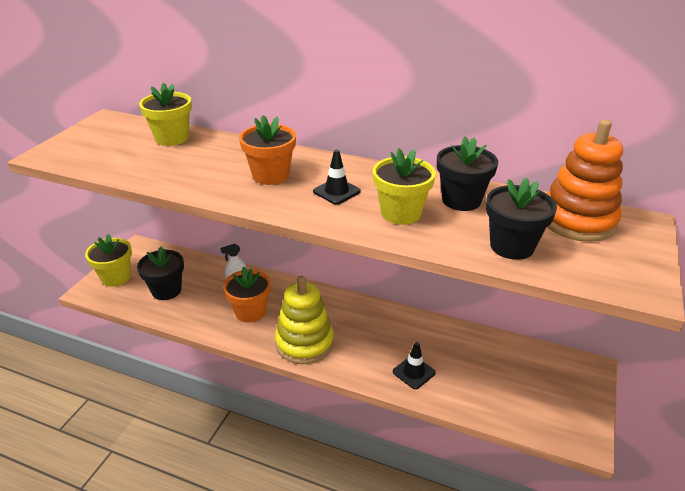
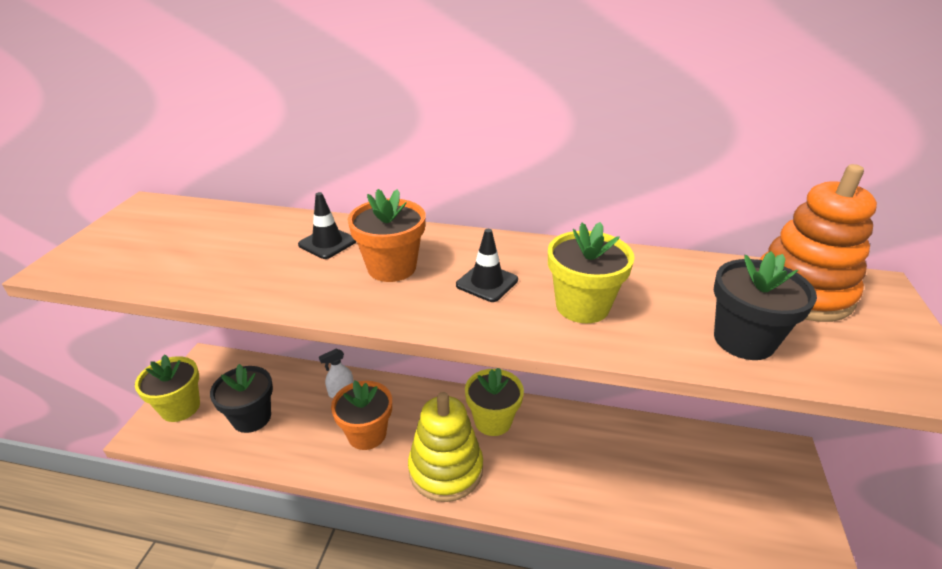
camera: 10 degrees left, 0 degrees up
(172, 138) = (243, 225): yellow flower pot -> yellow flower pot (493, 421)
(414, 372) = (590, 491): black traffic cone -> black traffic cone (327, 243)
(461, 200) = (649, 279): black flower pot -> none

